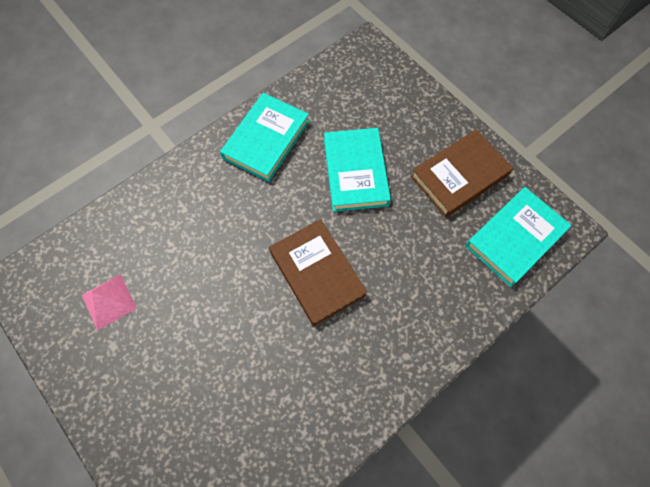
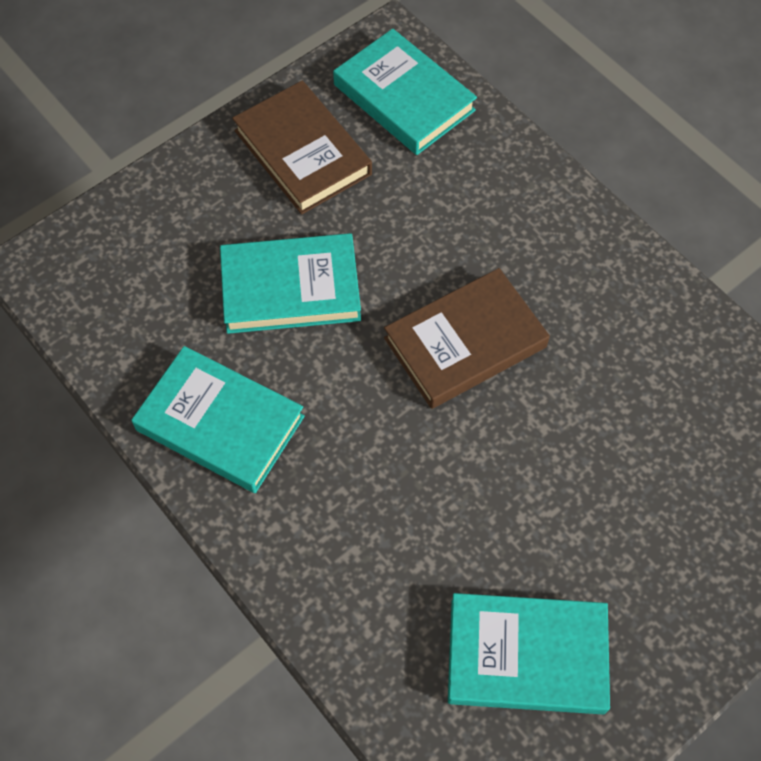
camera: 90 degrees left, 5 degrees down
(109, 301) = (526, 655): pink pyramid -> turquoise book

